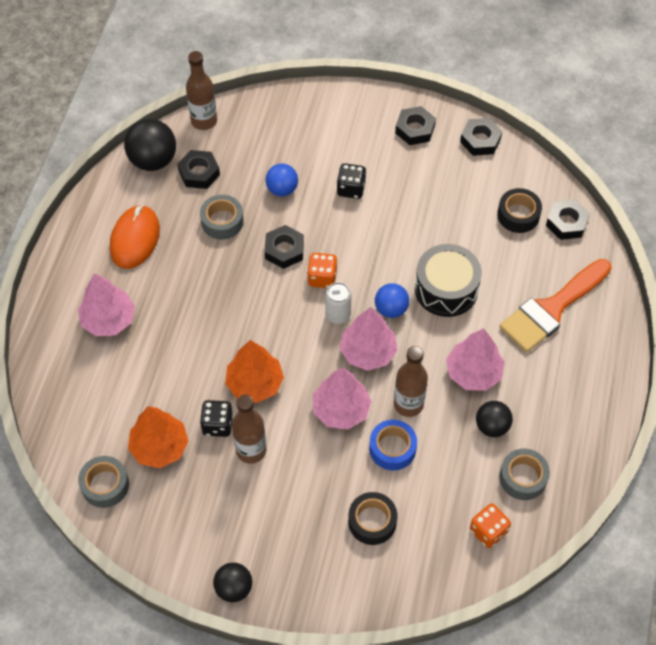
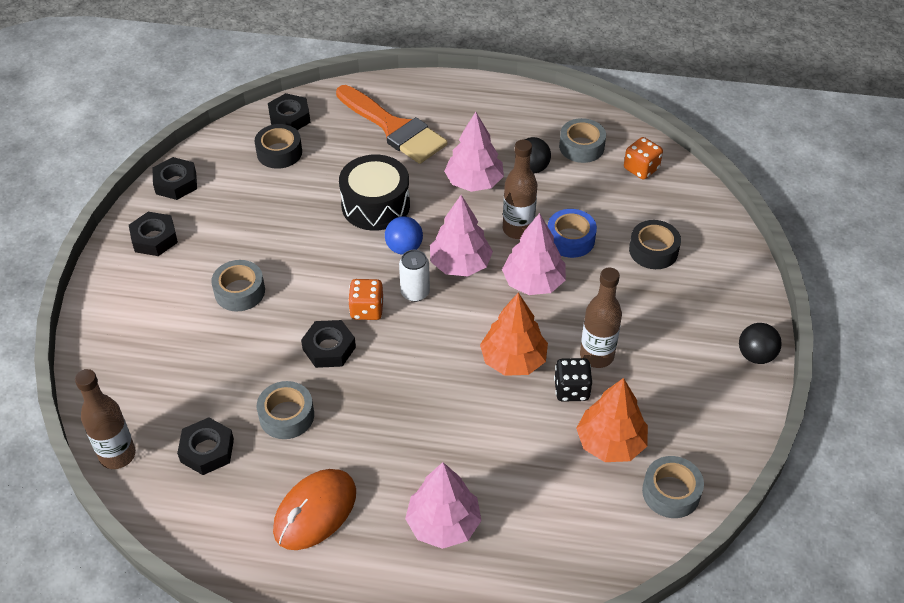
camera: 95 degrees left, 10 degrees down
(135, 239) = (315, 511): orange mouse -> orange mouse turned 60 degrees counterclockwise
(153, 160) = (182, 508): black ball -> none
(282, 189) = (238, 358): blue ball -> none
(351, 189) = (239, 291): black dice -> grey tape

